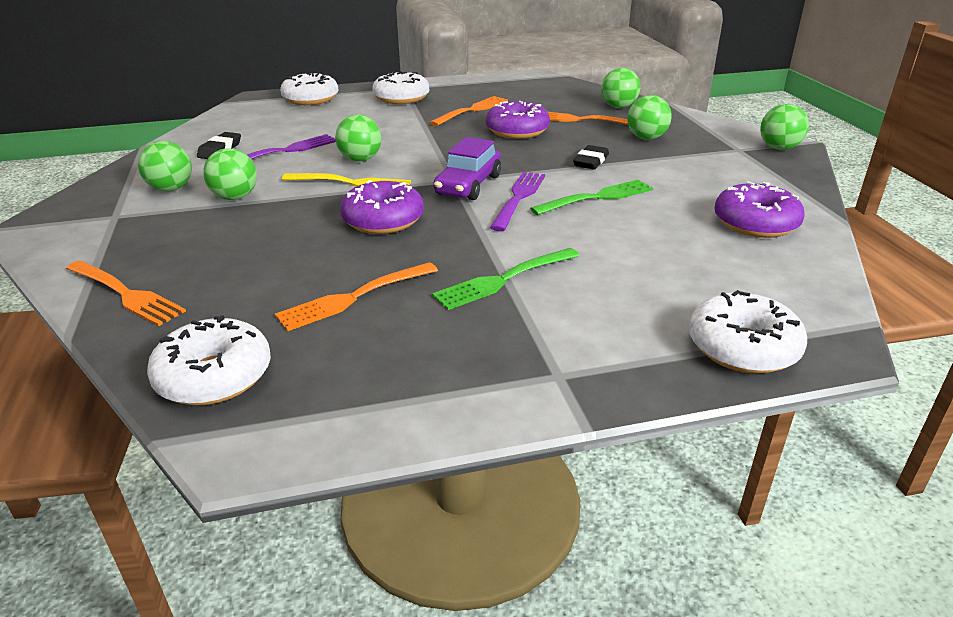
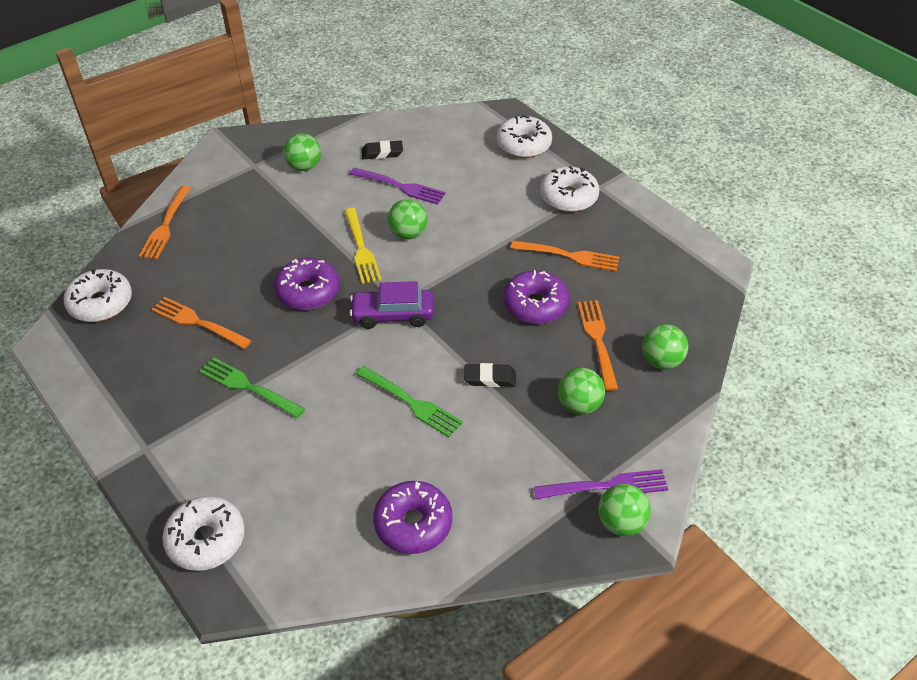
camera: 65 degrees right, 15 degrees up
(235, 197) = (307, 203): green ball -> none
(518, 198) = (383, 353): purple fork -> purple fork (605, 487)

